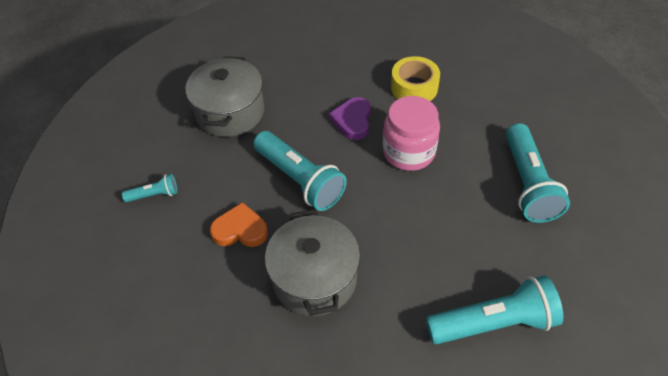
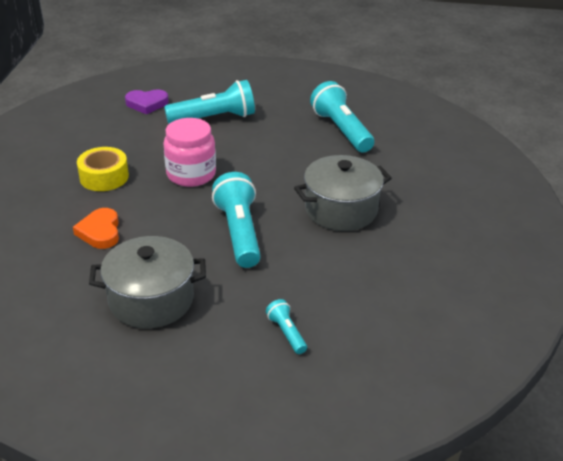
camera: 105 degrees left, 15 degrees down
(240, 230) = (309, 260): orange heart -> orange heart (100, 232)
(300, 179) = (239, 232): turquoise flashlight -> turquoise flashlight turned 45 degrees counterclockwise
(352, 121) = (155, 209): purple heart -> purple heart (147, 104)

